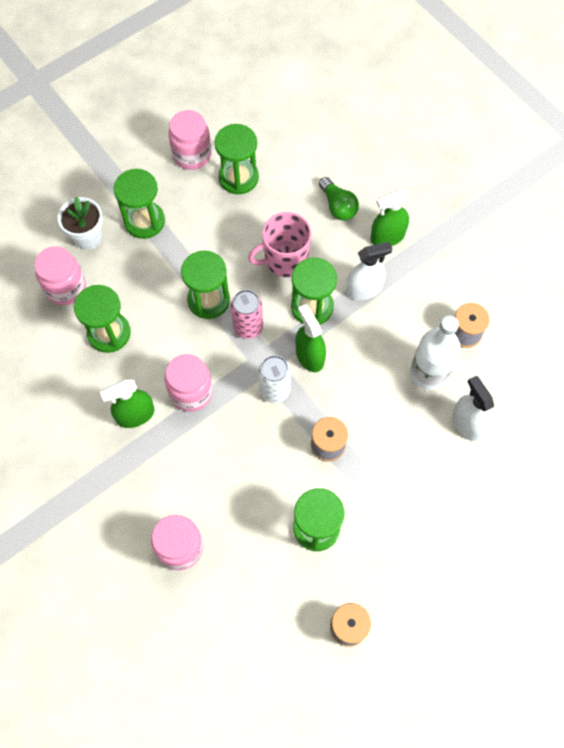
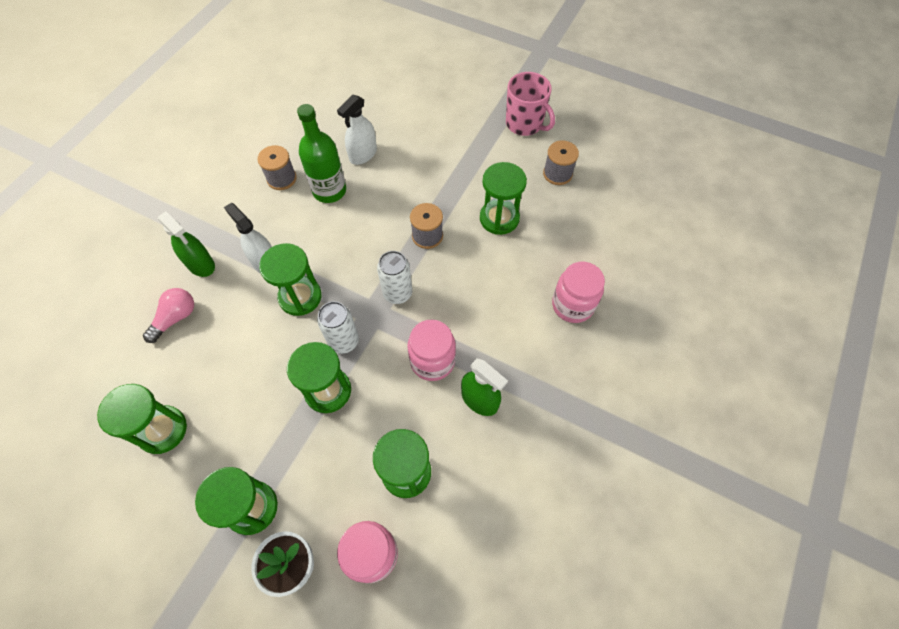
camera: 115 degrees left, 5 degrees down
(192, 155) = (141, 498): pink jar -> none
(248, 327) = (344, 341): pink can -> white can
(285, 260) = (256, 340): pink mug -> pink mug (524, 124)
(309, 356) = (351, 279): green spray bottle -> none
(338, 206) = (175, 318): green light bulb -> pink light bulb
(429, 372) = (329, 191): white bottle -> green bottle

